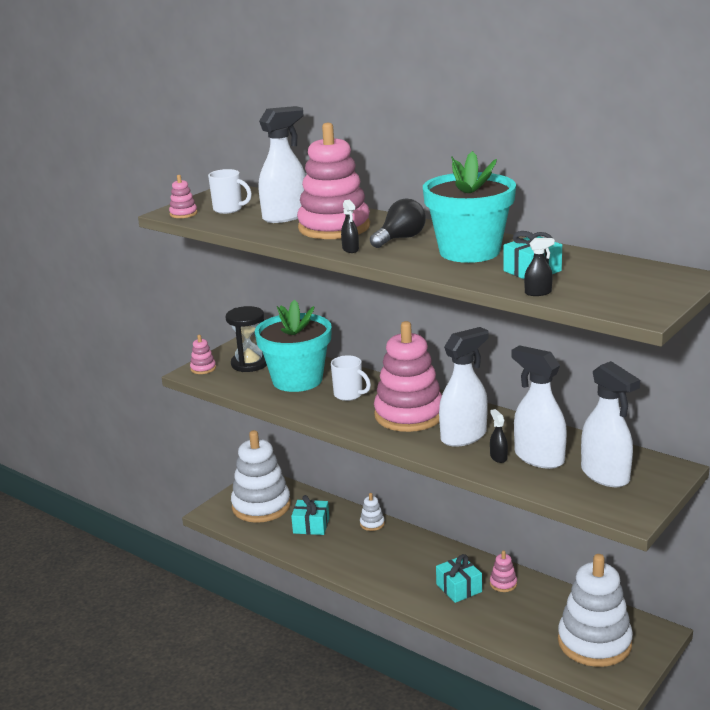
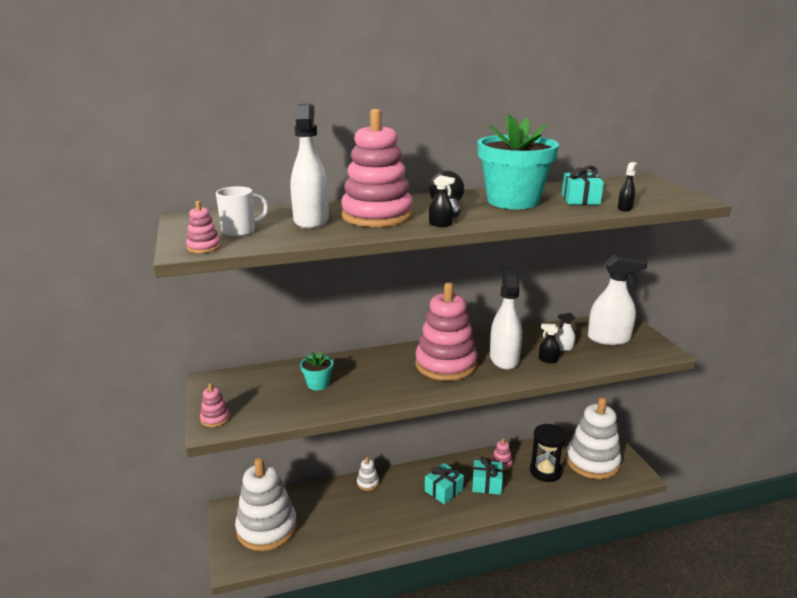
camera: 55 degrees left, 0 degrees up
(249, 364) = (250, 393): black hourglass -> black hourglass (545, 471)
(297, 380) = (318, 384): turquoise flower pot -> turquoise flower pot, size x0.44
(311, 526) = (330, 514): turquoise gift -> turquoise gift (443, 490)
(349, 395) = (379, 373): white mug -> none
(538, 457) = (564, 348): white spray bottle -> white spray bottle, size x0.43

